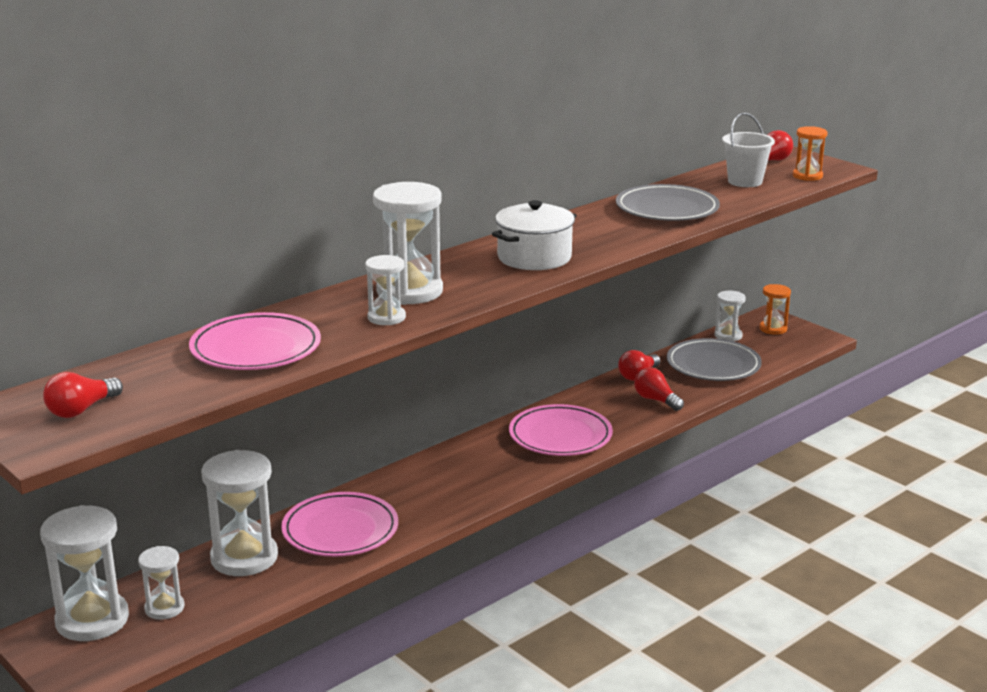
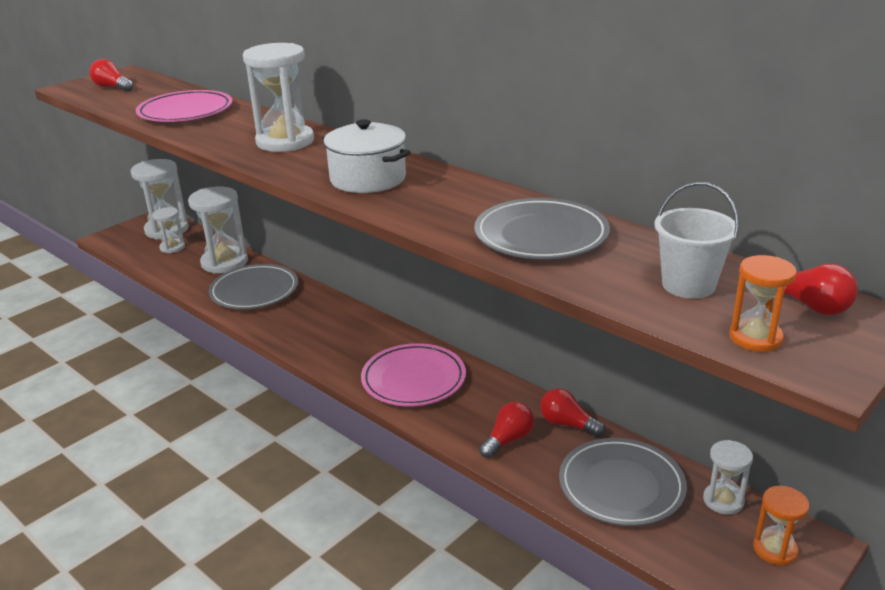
camera: 85 degrees right, 5 degrees up
(340, 530) = (254, 291): pink plate -> grey plate
(386, 317) = (231, 140): white hourglass -> none

